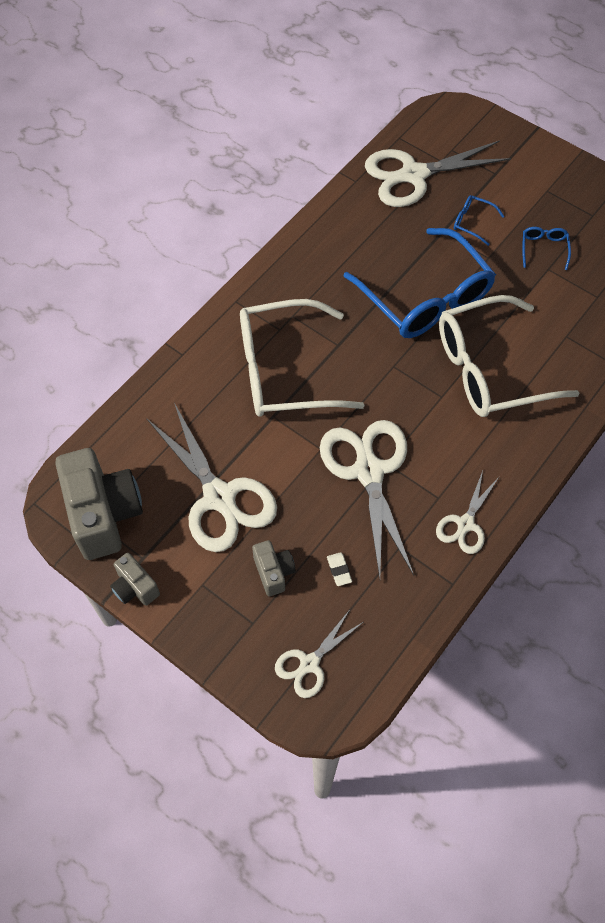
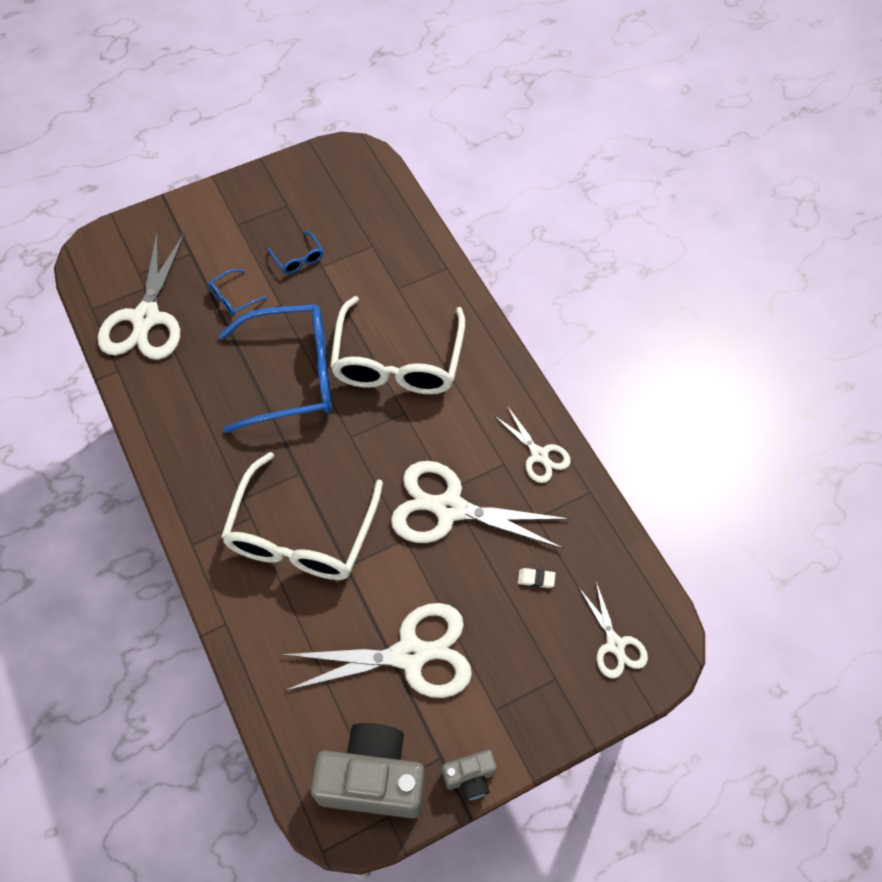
camera: 65 degrees left, 0 degrees up
(274, 572) = (512, 637): grey camera -> none
(544, 249) = (298, 259): blue glasses -> blue glasses turned 150 degrees counterclockwise

